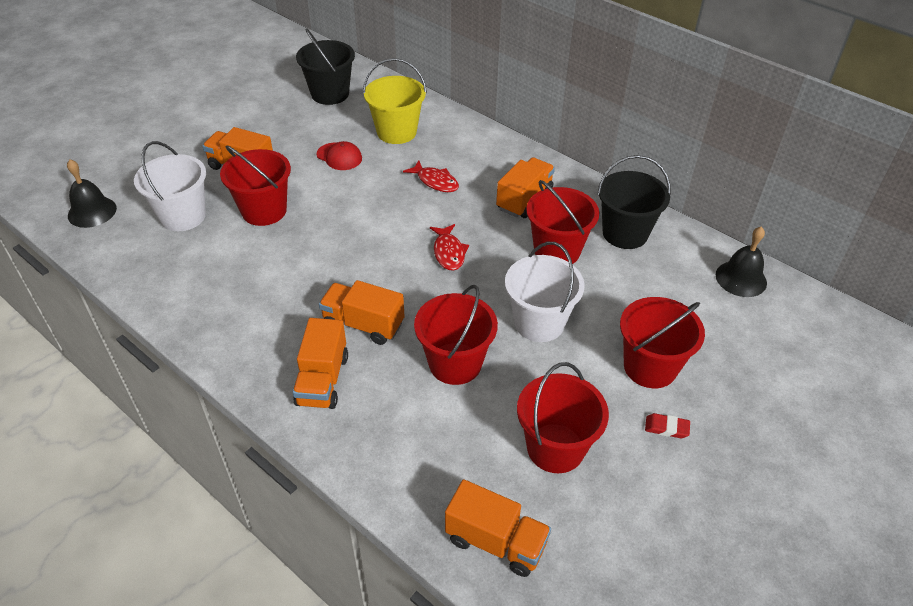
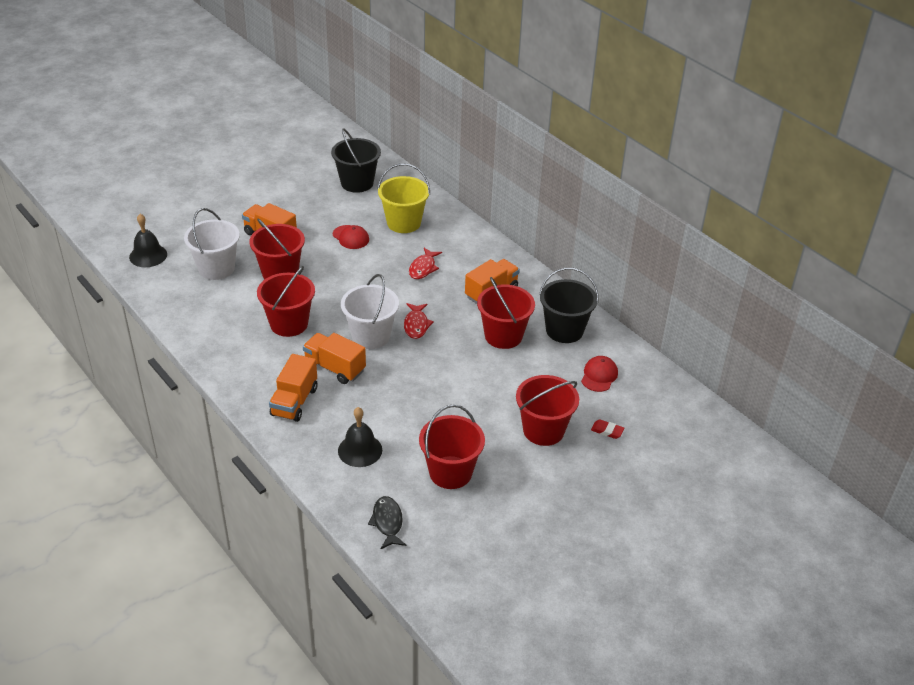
camera: 10 degrees right, 5 degrees down
(435, 181) = (423, 268): red fish -> red fish turned 60 degrees clockwise
(455, 363) = (395, 405): red bucket -> red bucket (289, 324)
(496, 541) = (387, 522): orange truck -> black fish
(539, 322) = (469, 386): white bucket -> white bucket (371, 336)
(666, 428) = (538, 473): red eraser -> red eraser (607, 431)
(687, 283) = (599, 375): none -> red cap
(741, 278) = (645, 378): black bell -> black bell (360, 450)

